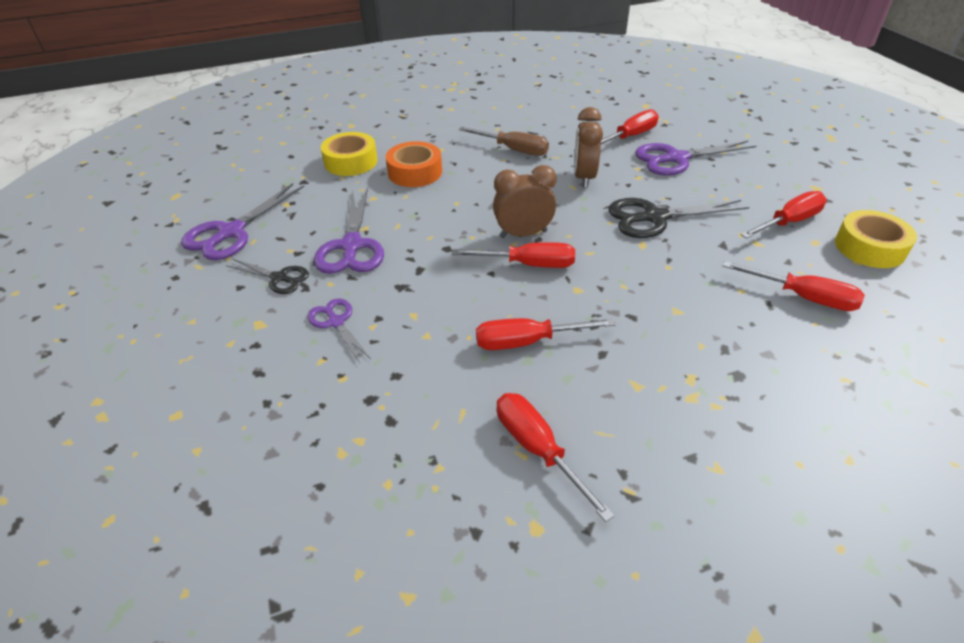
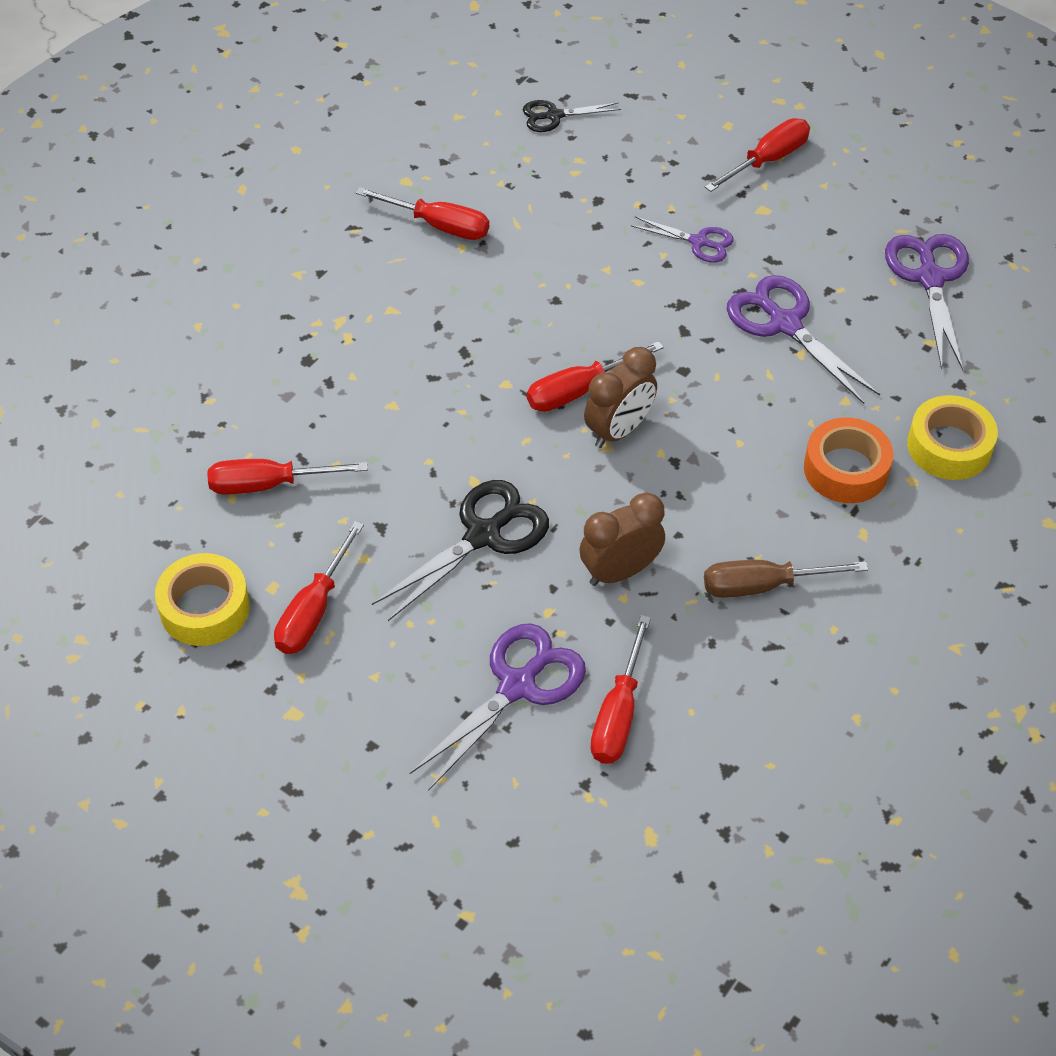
camera: 145 degrees right, 10 degrees up
(279, 278) = (807, 256): black scissors -> black scissors (554, 116)
(527, 342) = (512, 304): red screwdriver -> red screwdriver (768, 160)
(584, 178) = (620, 571): brown clock -> brown clock turned 90 degrees counterclockwise

